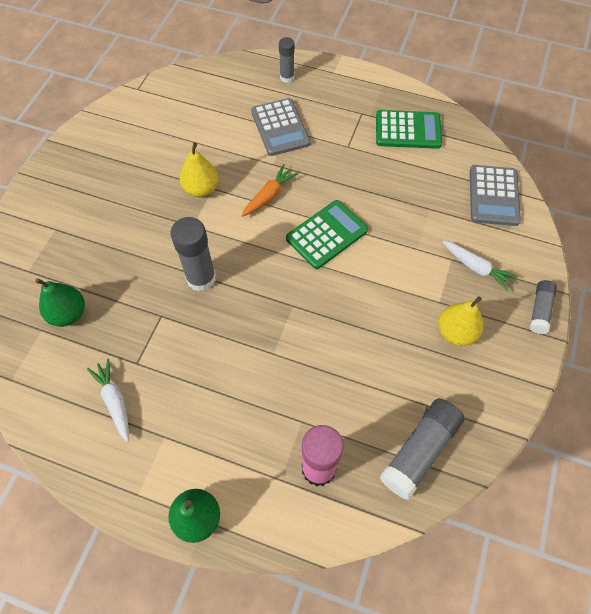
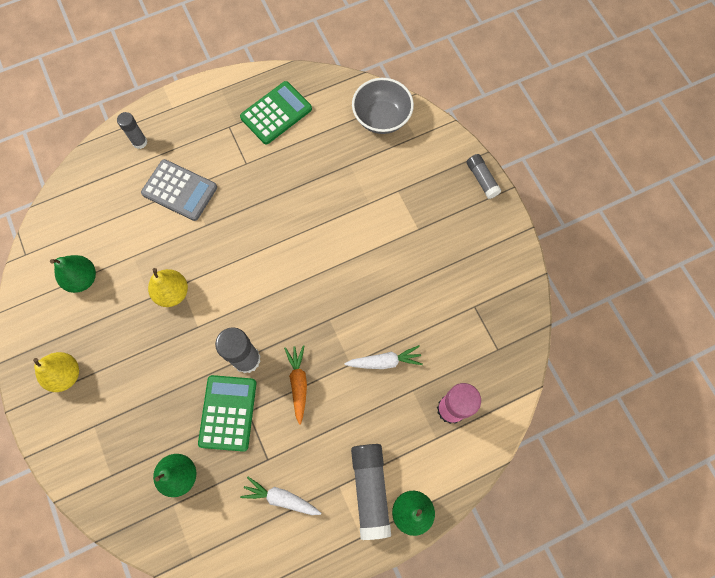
camera: 45 degrees left, 10 degrees up
(154, 131) = (82, 279): none -> green pear
(269, 195) = (229, 253): orange carrot -> orange carrot (298, 383)
(326, 235) = (300, 247): green calculator -> green calculator (228, 413)
(420, 451) = (496, 339): grey glue stick -> grey glue stick (370, 489)
(456, 332) = (447, 241): yellow pear -> yellow pear (65, 374)
(476, 268) = (418, 183): white carrot -> white carrot (384, 361)
(493, 196) = (381, 118): grey calculator -> grey bowl

